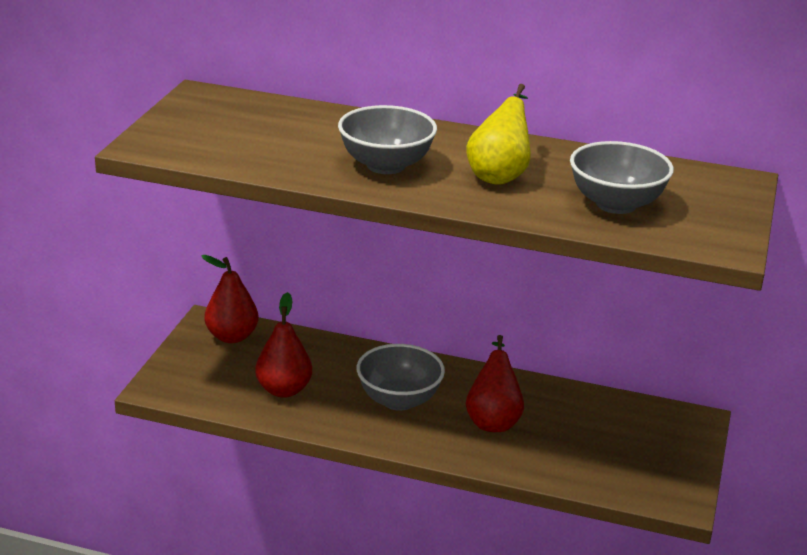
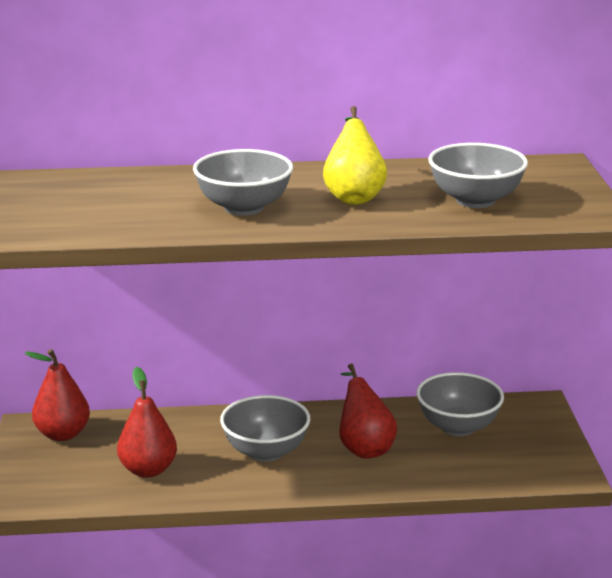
camera: 20 degrees left, 5 degrees down
(598, 423) = (458, 427): none -> grey bowl

